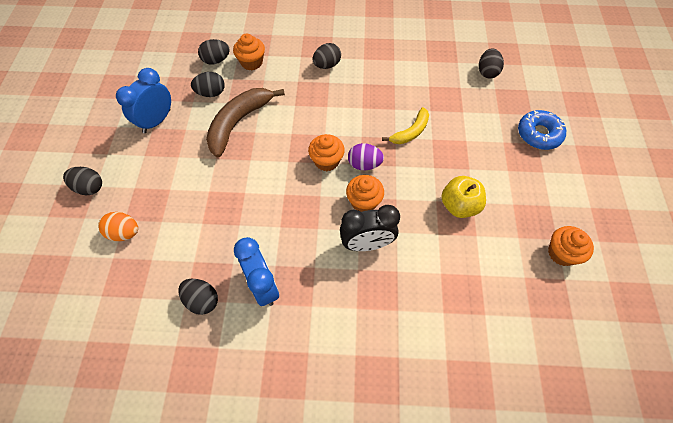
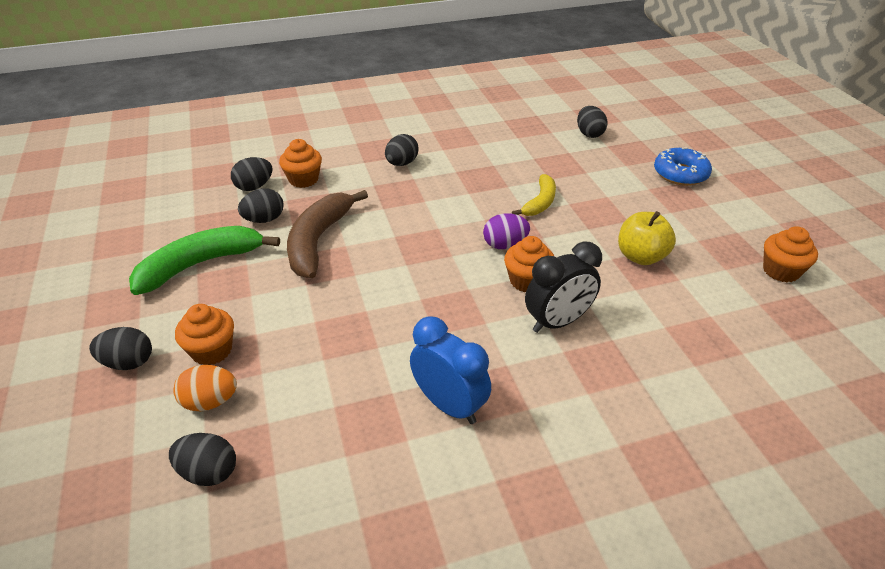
camera: 20 degrees left, 20 degrees down
(157, 121) = (200, 264): blue clock -> green banana
(202, 300) = (371, 448): black egg -> black egg (209, 472)
(326, 161) = (456, 252): orange cupcake -> orange cupcake (212, 350)

